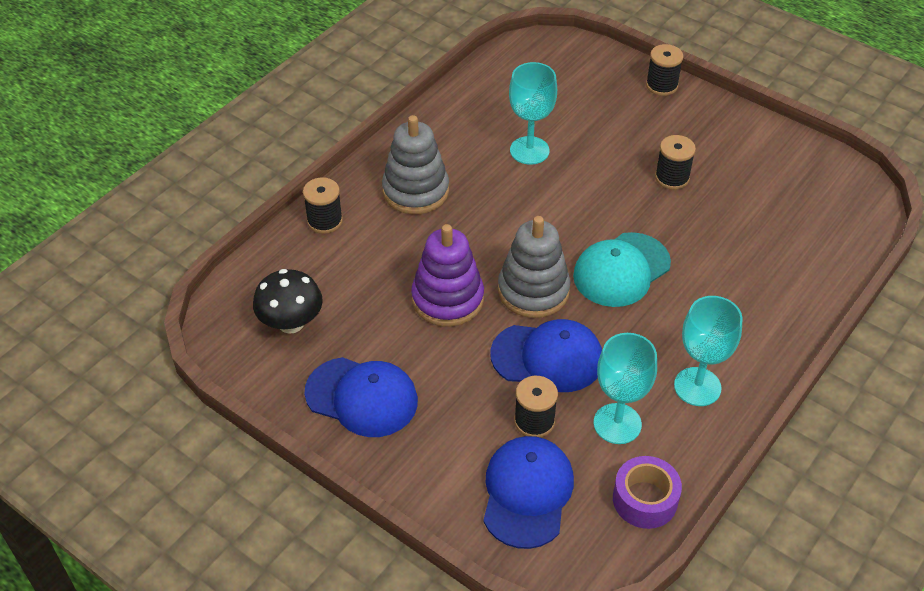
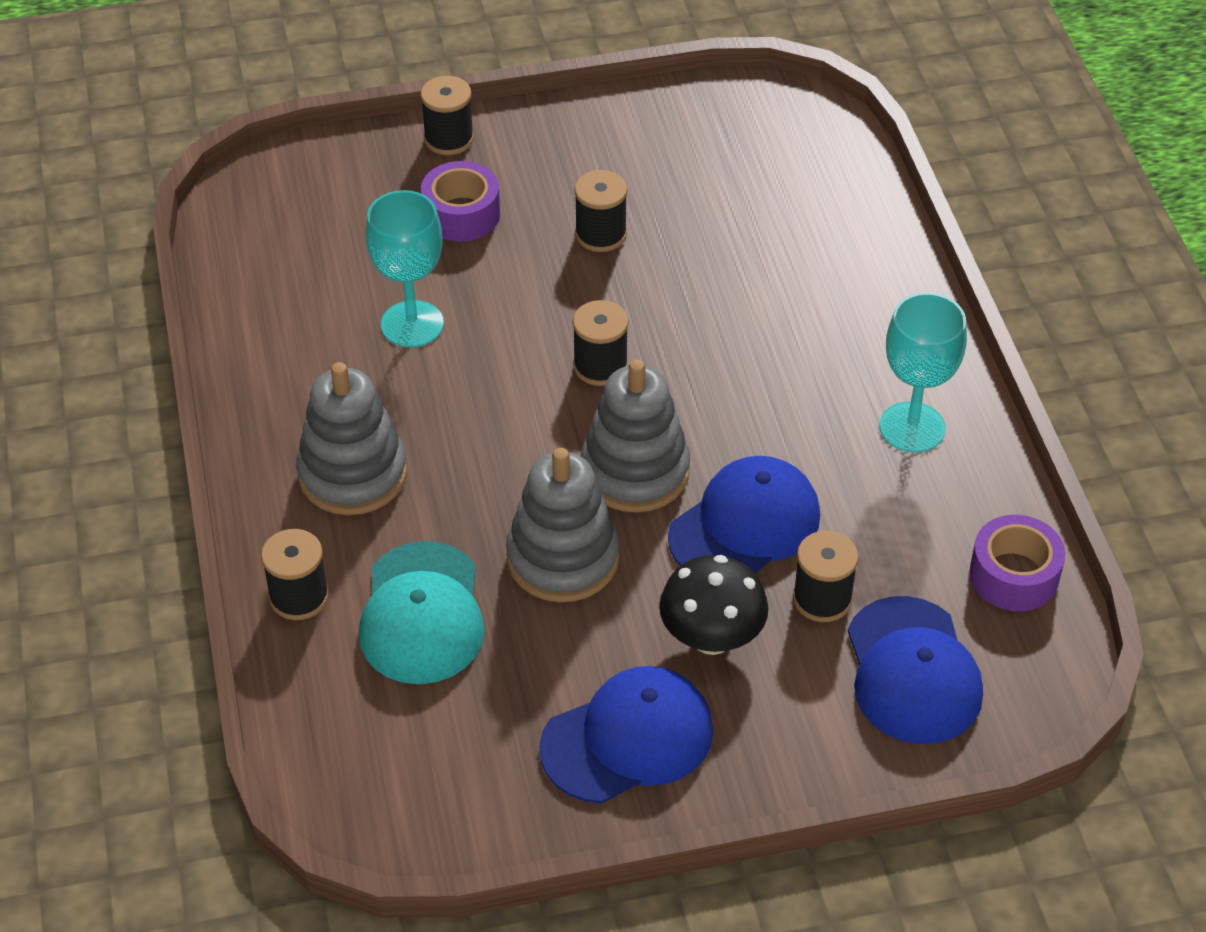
camera: 50 degrees left, 0 degrees up
(291, 323) = (435, 738): black mushroom -> black mushroom (711, 638)
(447, 299) = (563, 558): purple stacking toy -> grey stacking toy
(527, 493) = (912, 671): blue cap -> blue cap turned 150 degrees counterclockwise
(585, 234) = (600, 366): none -> black spool
(617, 424) = (895, 529): turquoise goblet -> none
(619, 121) = (461, 214): none -> purple tape
(621, 270) = (687, 374): turquoise cap -> turquoise cap (422, 614)

